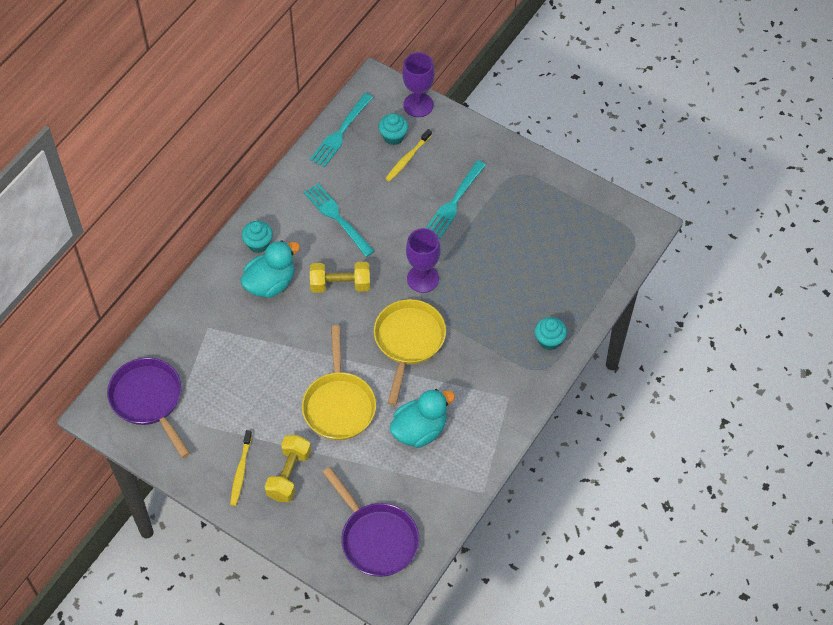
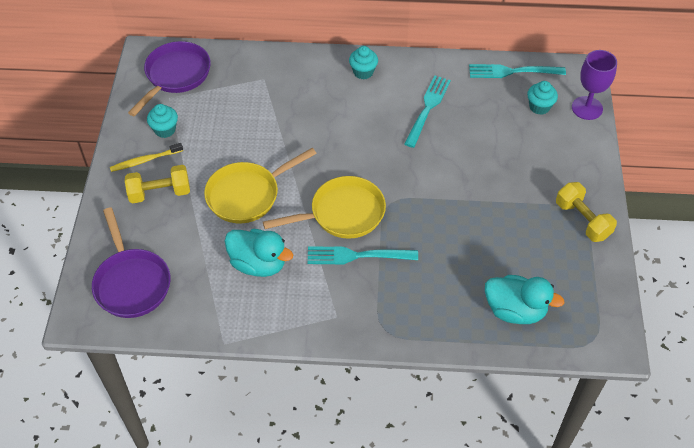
camera: 60 degrees right, 5 degrees down
(270, 283) = (332, 96): turquoise duck -> turquoise duck (515, 310)
(340, 284) = (364, 141): yellow dumbbell -> yellow dumbbell (582, 220)
(376, 539) = (131, 283): purple pan -> purple pan turned 45 degrees counterclockwise
(407, 159) = (525, 126): yellow toothbrush -> none
(423, 279) = (413, 194): purple goblet -> none
(454, 202) = (510, 179): turquoise fork -> turquoise fork (357, 256)
(549, 340) = (420, 322): turquoise cupcake -> turquoise cupcake (165, 130)

